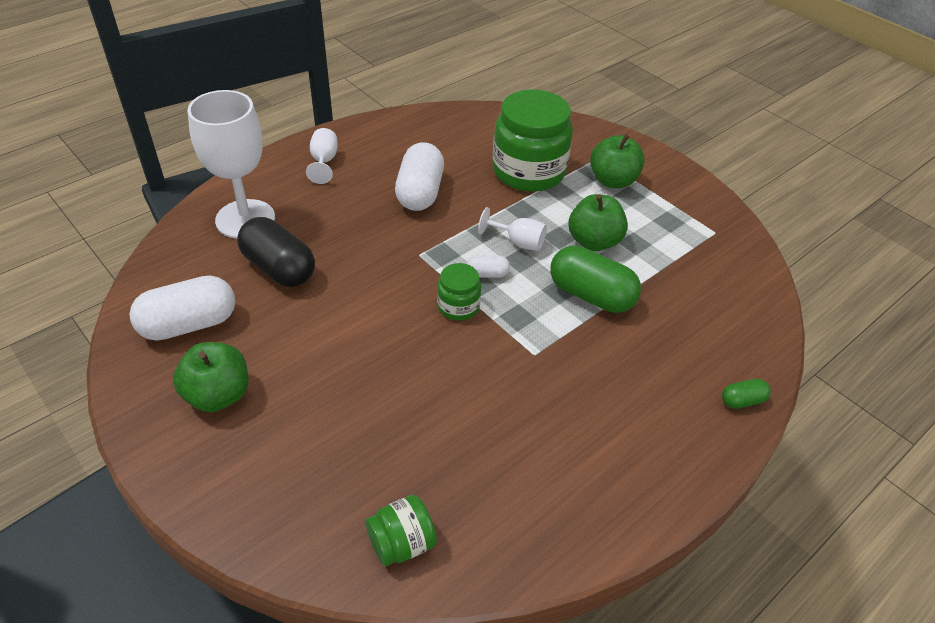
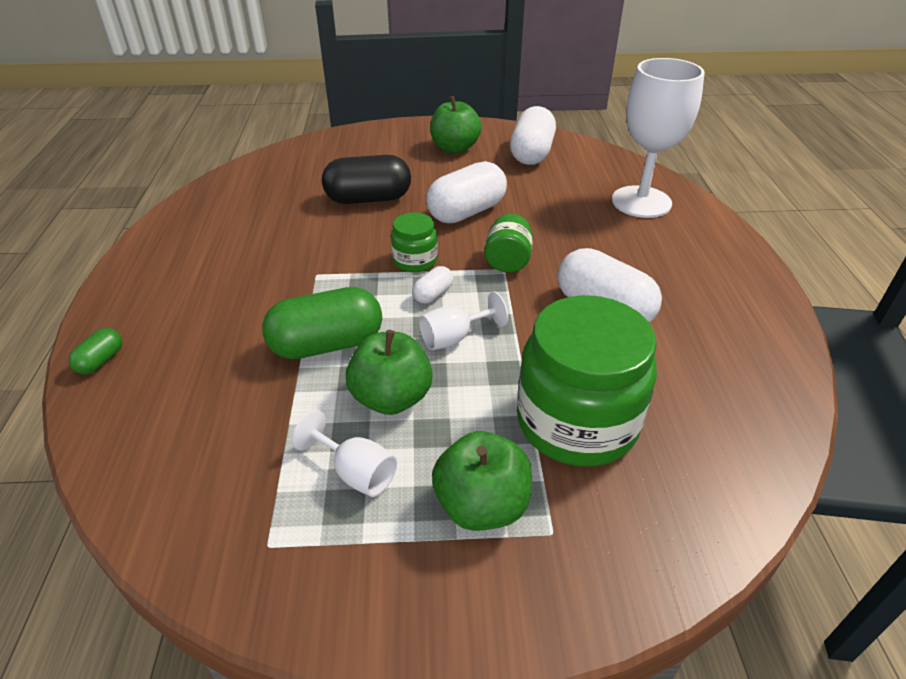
camera: 130 degrees right, 5 degrees down
(279, 268) = (557, 198): black capsule -> black capsule (368, 199)
(324, 162) = (713, 269): white goblet -> white goblet (356, 472)
(354, 314) = (466, 212): none -> white capsule
(402, 543) = (273, 168): green jar -> green jar (507, 261)

